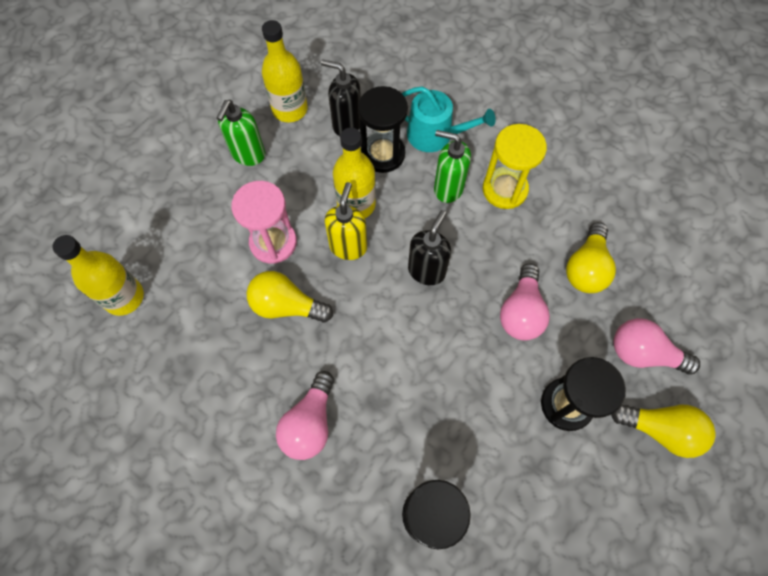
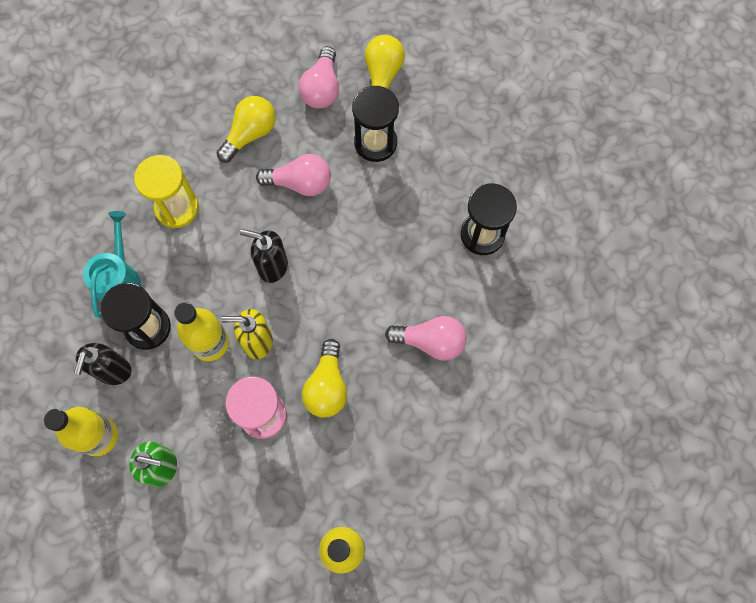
camera: 100 degrees left, 5 degrees up
(448, 188) = (181, 259): green soap dispenser -> none
(586, 268) = (250, 134): yellow light bulb -> yellow light bulb turned 60 degrees counterclockwise

